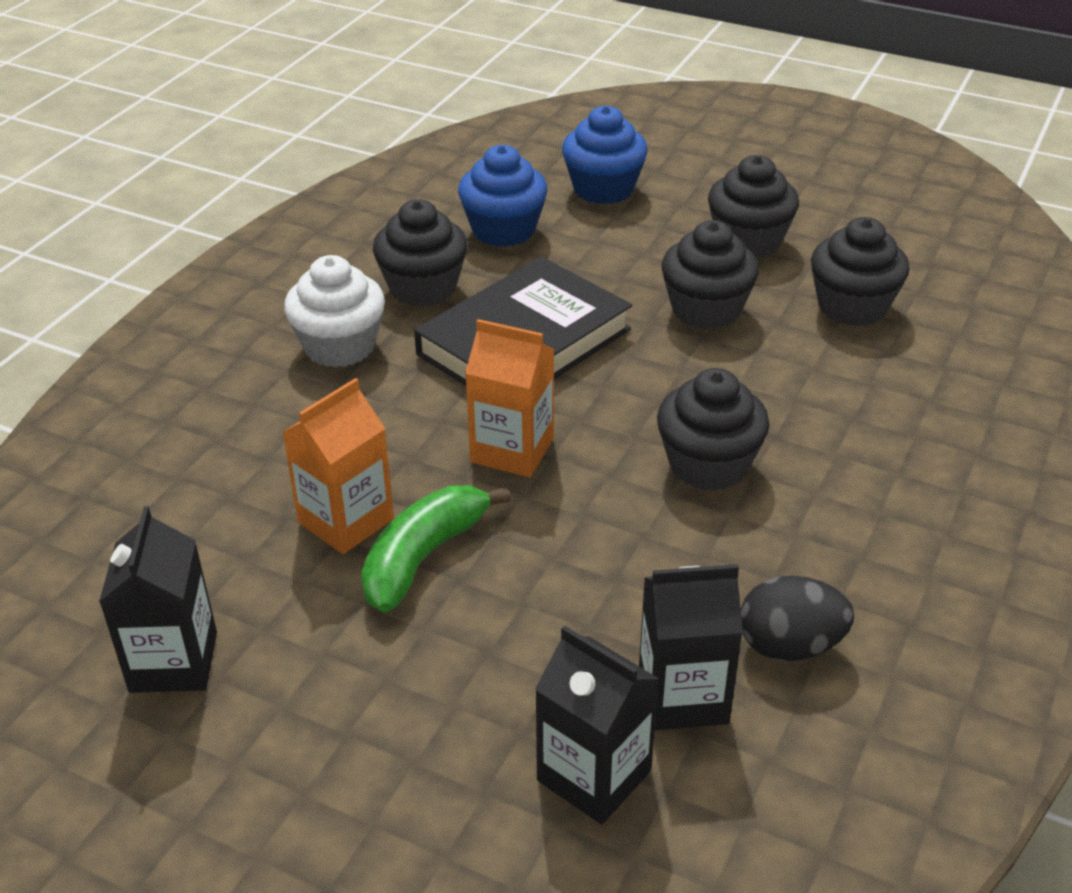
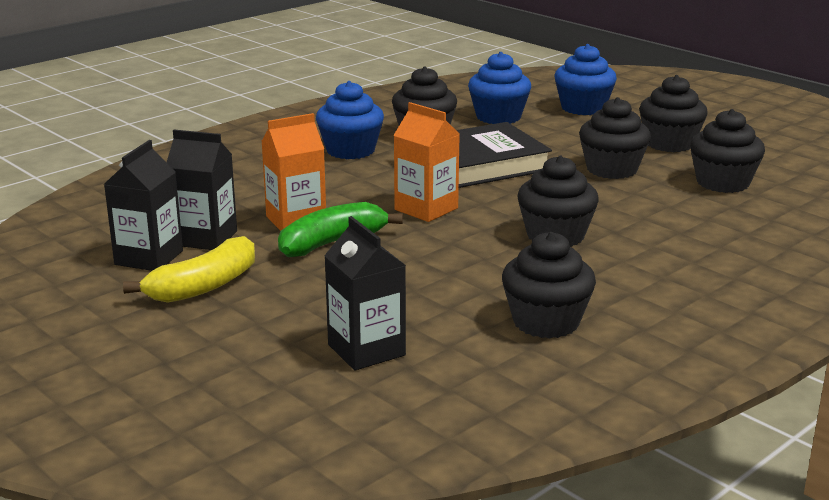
camera: 20 degrees right, 15 degrees down
(291, 704) = (204, 286): none -> yellow banana
(339, 346) = (350, 150): white cupcake -> blue cupcake
(683, 696) = (453, 329): black carton -> black carton (205, 238)
(790, 646) = (546, 322): black egg -> black cupcake

